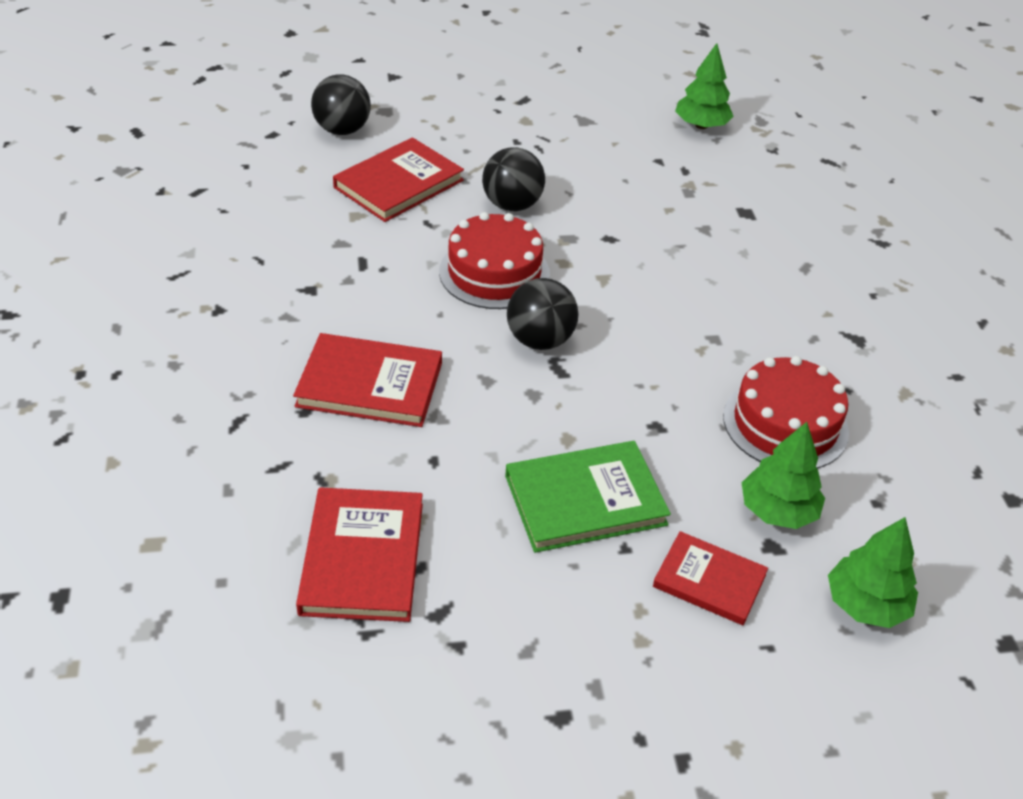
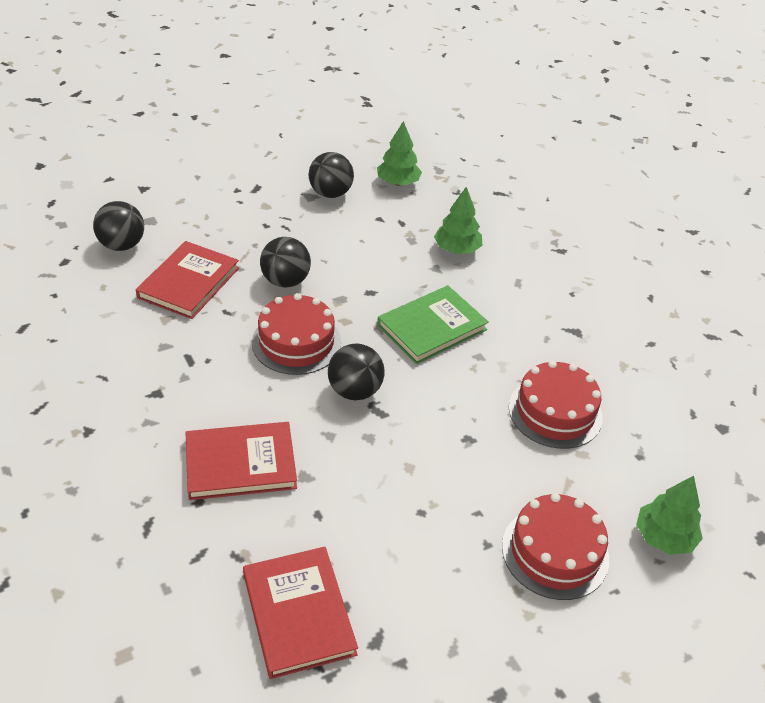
camera: 20 degrees left, 0 degrees up
(585, 500) = (443, 514): green book -> green book (432, 327)
(611, 122) = (330, 193): none -> black ball
(709, 581) = (555, 552): red book -> red cake
(777, 511) = (578, 482): green tree -> green tree (457, 249)

